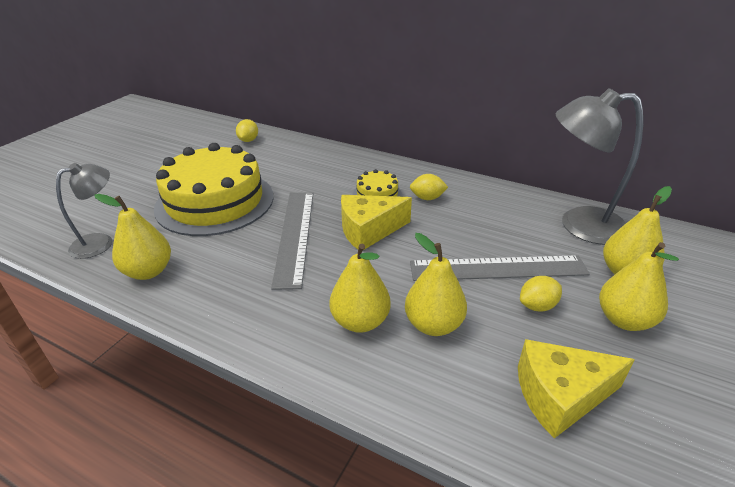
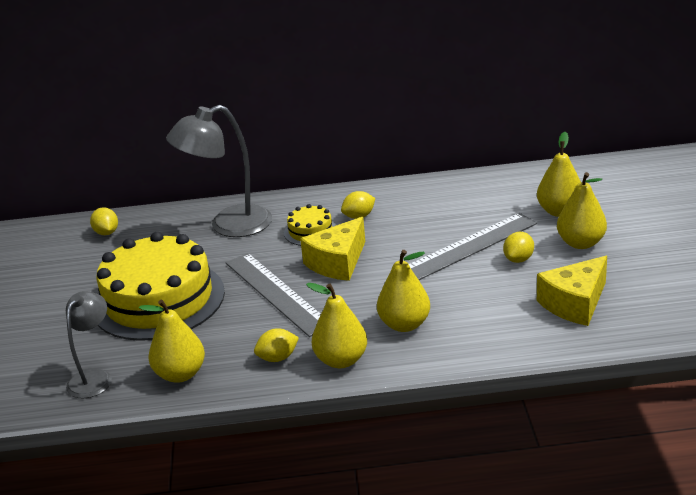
camera: 30 degrees left, 5 degrees down
(226, 296) = (278, 358): none -> yellow lemon
(433, 325) = (459, 302): yellow pear -> yellow pear (341, 360)
(579, 225) = (501, 189): grey lamp -> grey lamp (229, 225)

